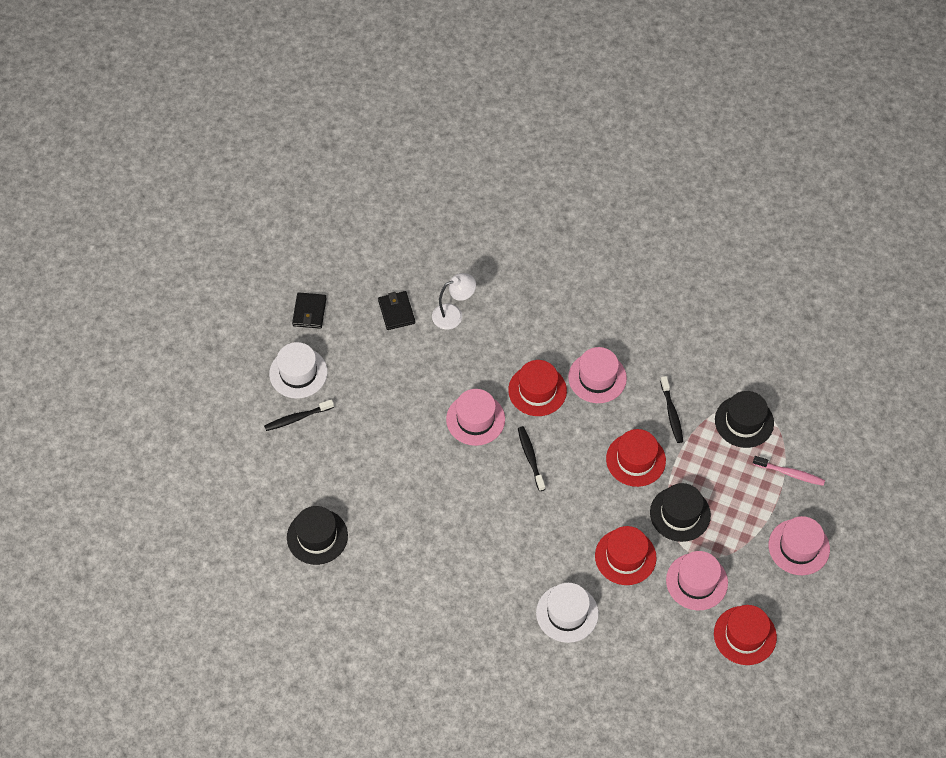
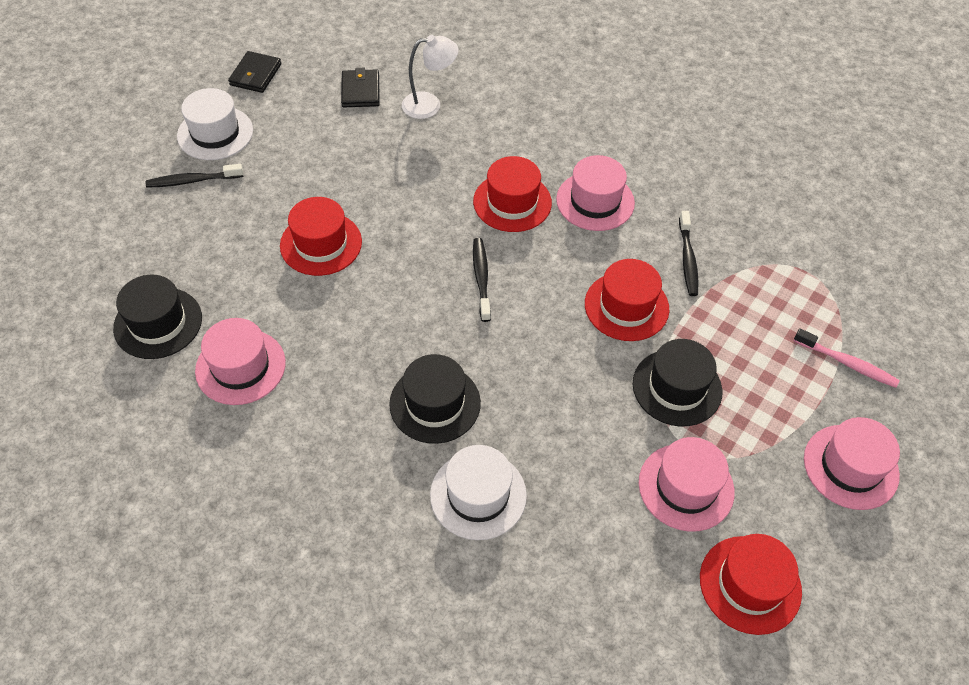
camera: 10 degrees right, 5 degrees down
(475, 419) = (421, 221): pink hat -> pink hat (240, 367)
(625, 557) = (584, 431): red hat -> red hat (321, 243)
(744, 421) = (787, 286): black hat -> black hat (435, 403)

